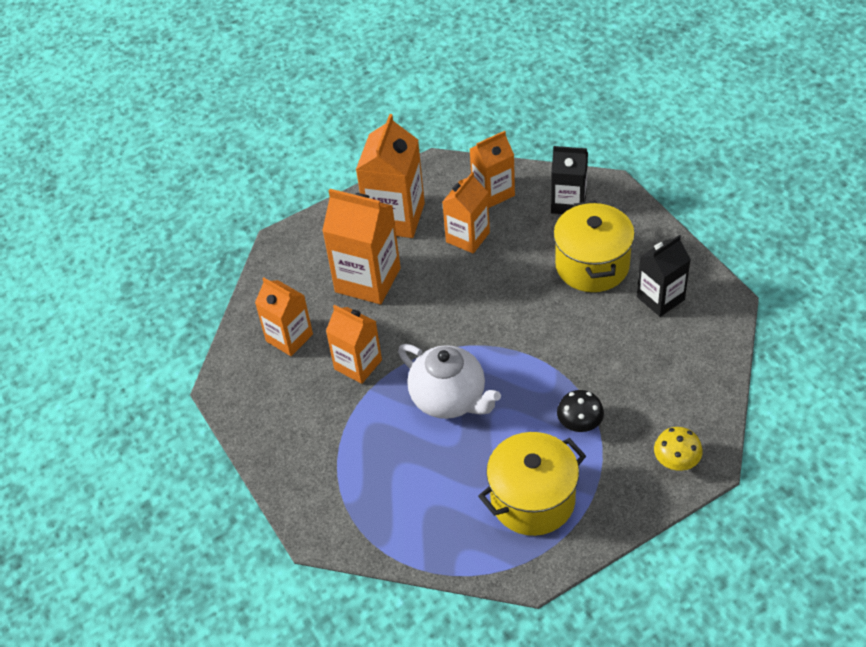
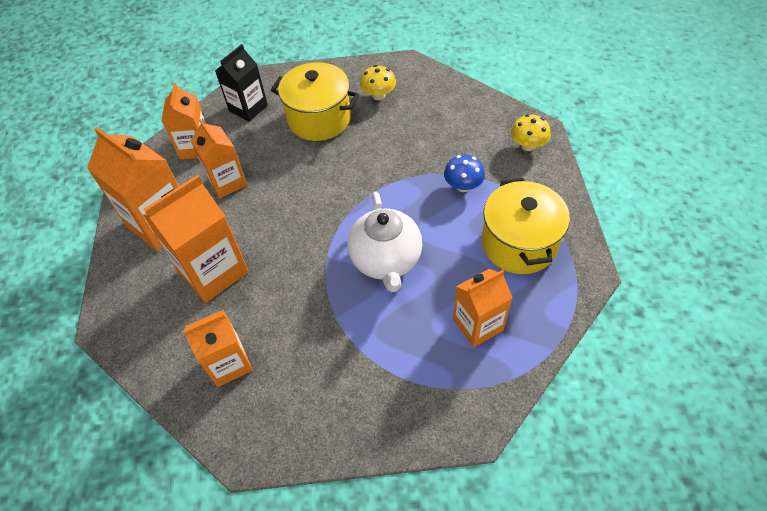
camera: 65 degrees left, 5 degrees up
(358, 364) = (302, 316): orange carton -> orange carton (478, 324)
(449, 399) = (386, 261): white teapot -> white teapot turned 105 degrees clockwise
(579, 424) = (463, 186): black mushroom -> blue mushroom
(660, 298) = (378, 95): black carton -> yellow mushroom

